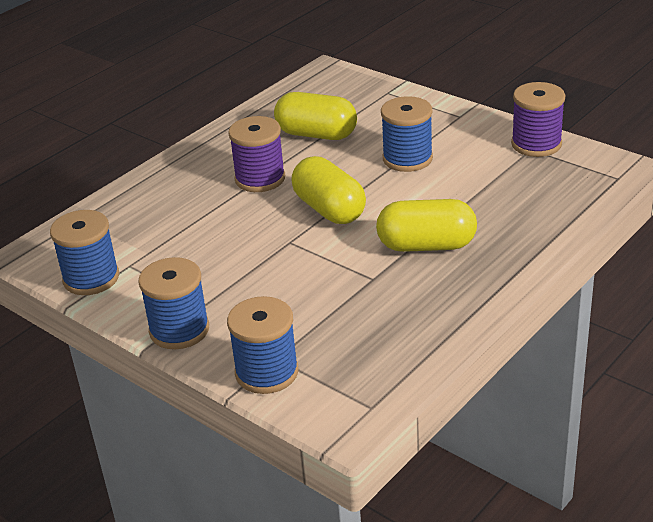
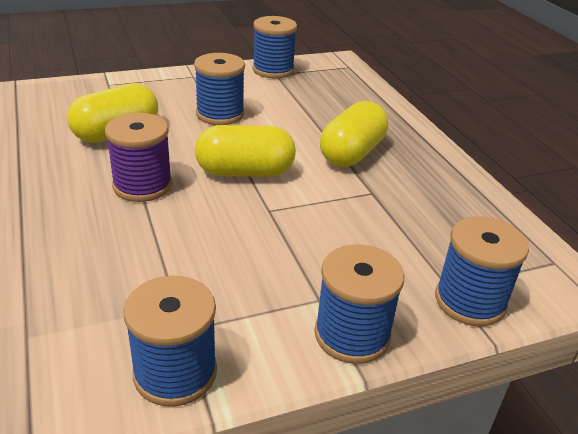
camera: 65 degrees left, 0 degrees up
(536, 144) = (273, 70): purple spool -> blue spool

